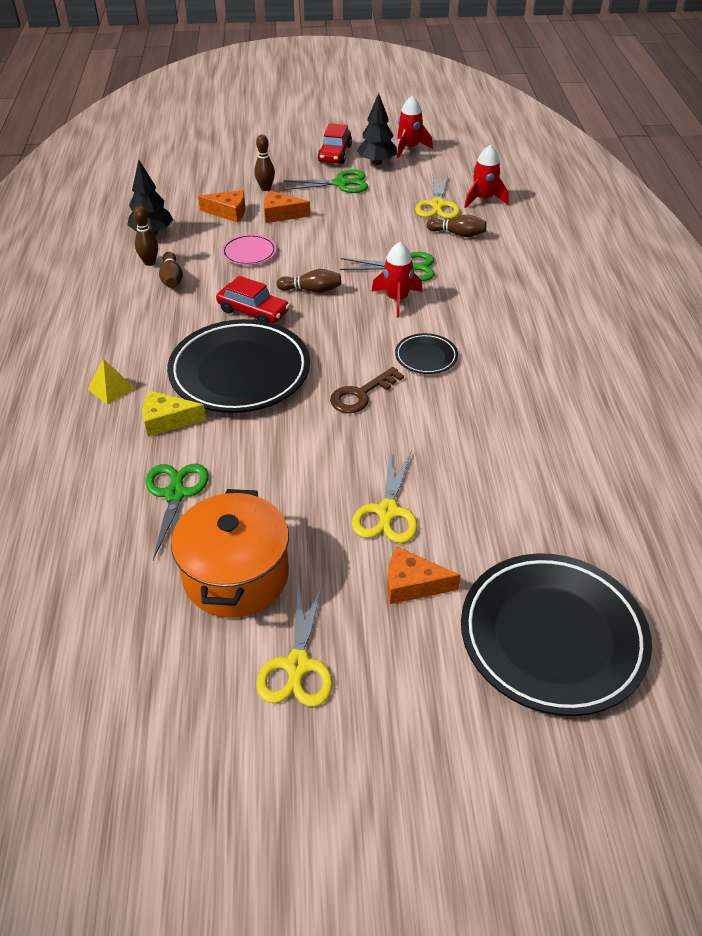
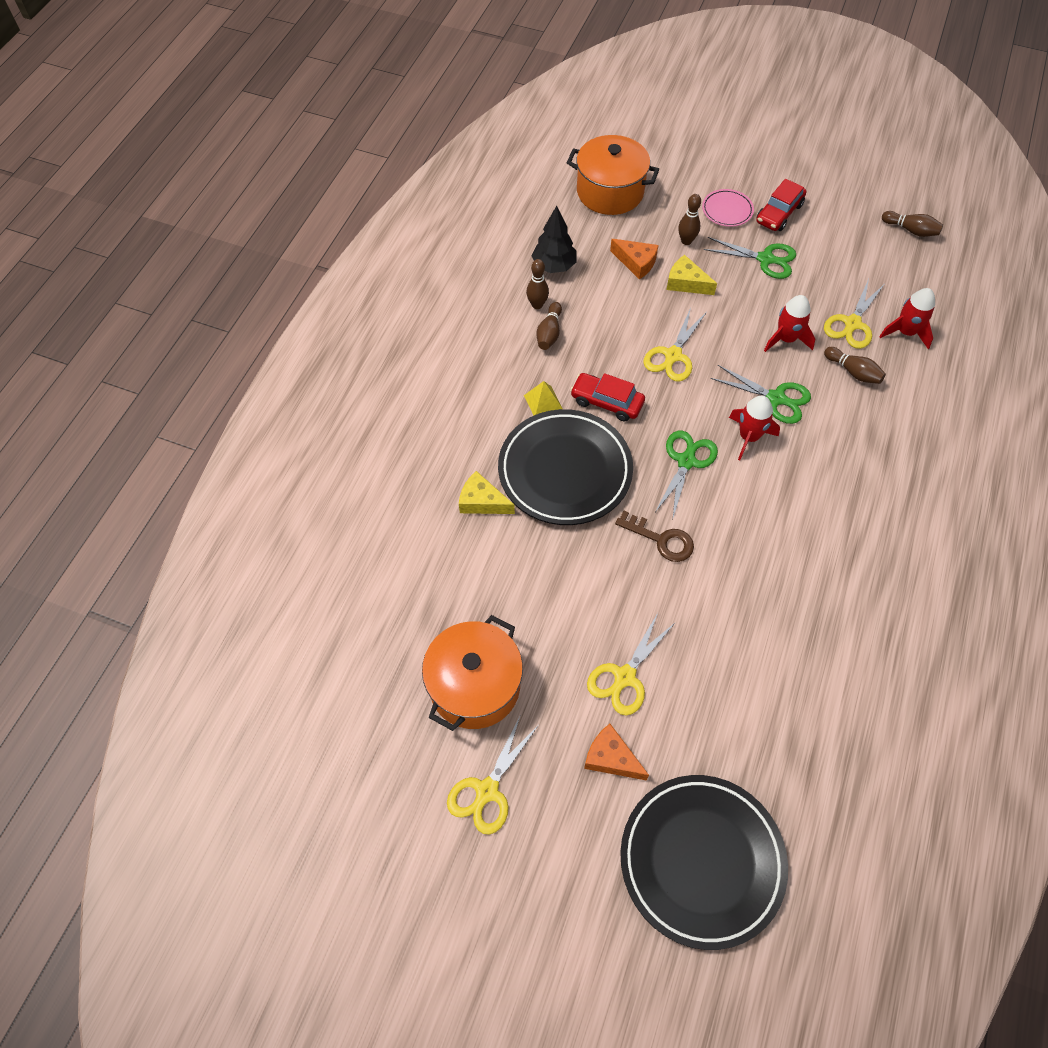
camera: 25 degrees right, 15 degrees up
(111, 388) = (449, 447): yellow pyramid -> yellow pyramid (543, 402)
(175, 494) = (459, 584): green scissors -> green scissors (686, 461)
(179, 173) = (610, 192): none -> orange pot
(249, 253) = (634, 325): pink plate -> pink plate (727, 210)
(253, 311) = (606, 402): red car -> red car turned 150 degrees clockwise
(281, 214) = (686, 283): orange cheese -> yellow cheese
(297, 264) = (673, 355): none -> yellow scissors
(311, 290) = (672, 395): brown bowling pin -> brown bowling pin (911, 230)
(361, 394) = (661, 539): brown key -> brown key turned 135 degrees counterclockwise
(377, 162) = (817, 240): black tree -> none
(409, 148) = (863, 230): red rocket -> red rocket (786, 339)
(426, 357) = (742, 519): black plate -> none

